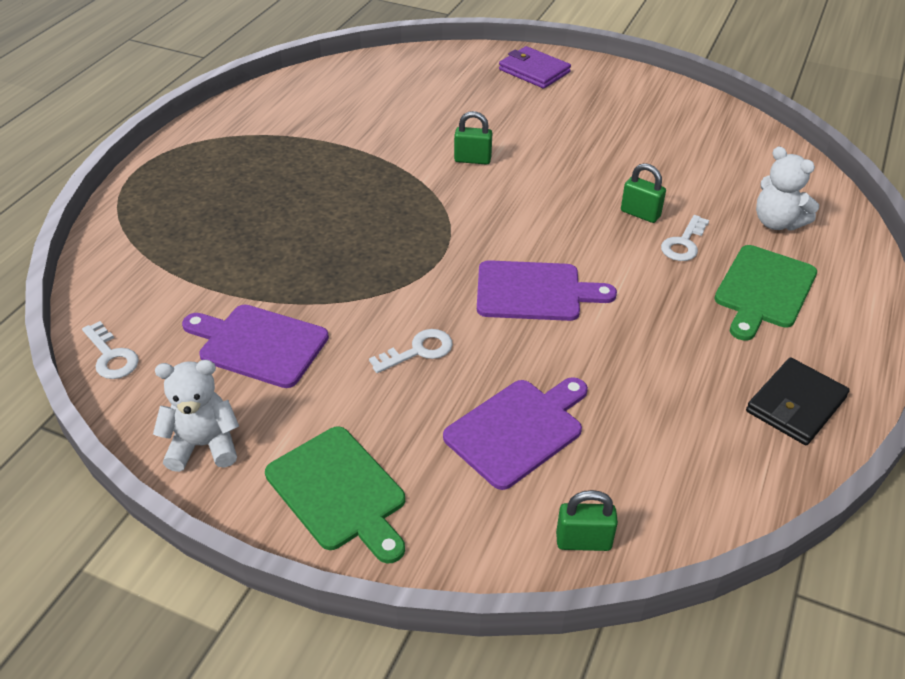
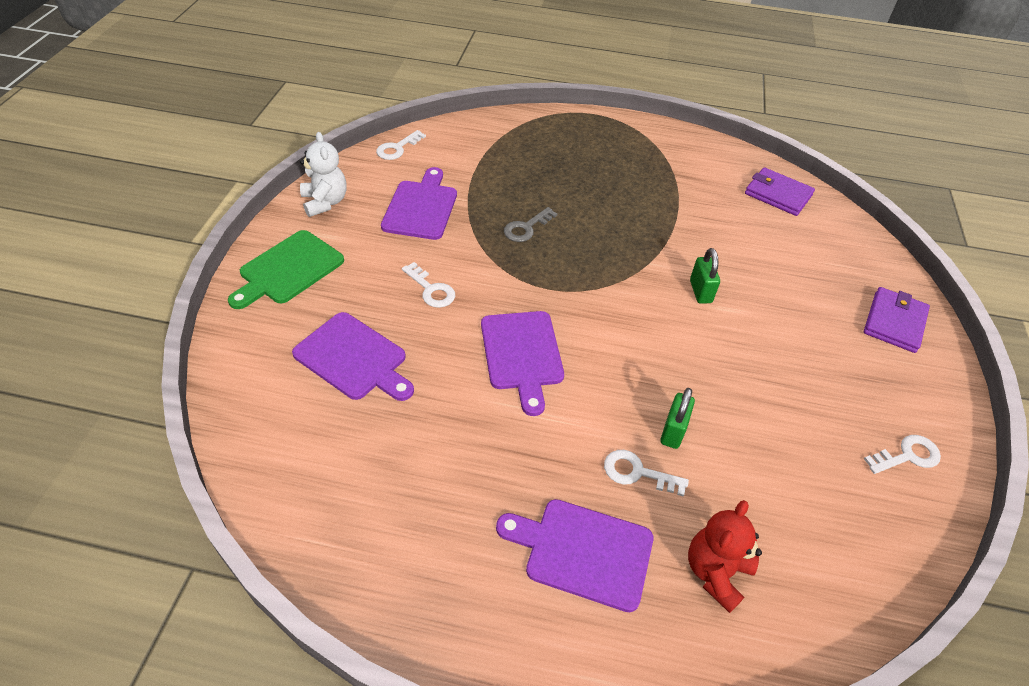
camera: 75 degrees right, 5 degrees up
(335, 258) = (526, 228): none -> grey key
(349, 82) = (777, 194): none -> purple wallet
(583, 541) = (243, 408): green padlock -> none
(670, 106) = (907, 456): none -> white key
(763, 290) = (583, 551): green cutting board -> purple cutting board
(777, 222) = (716, 572): white teddy bear -> red teddy bear
(795, 405) = (409, 575): black wallet -> none

